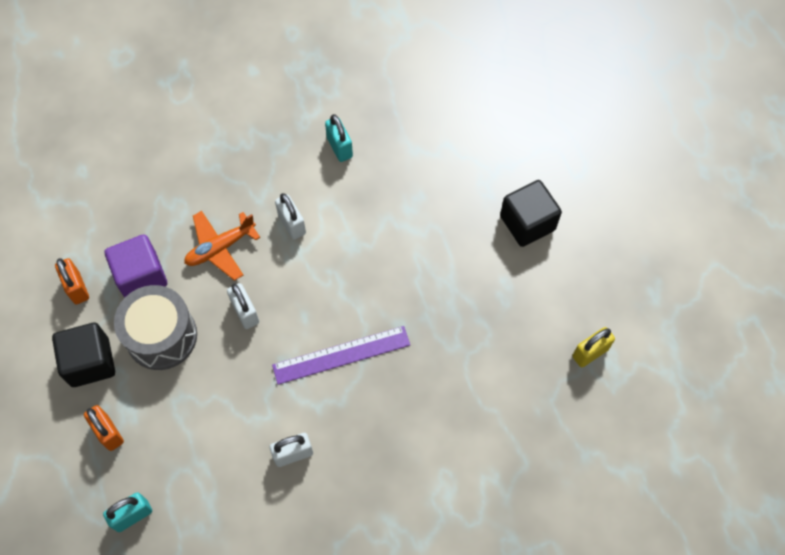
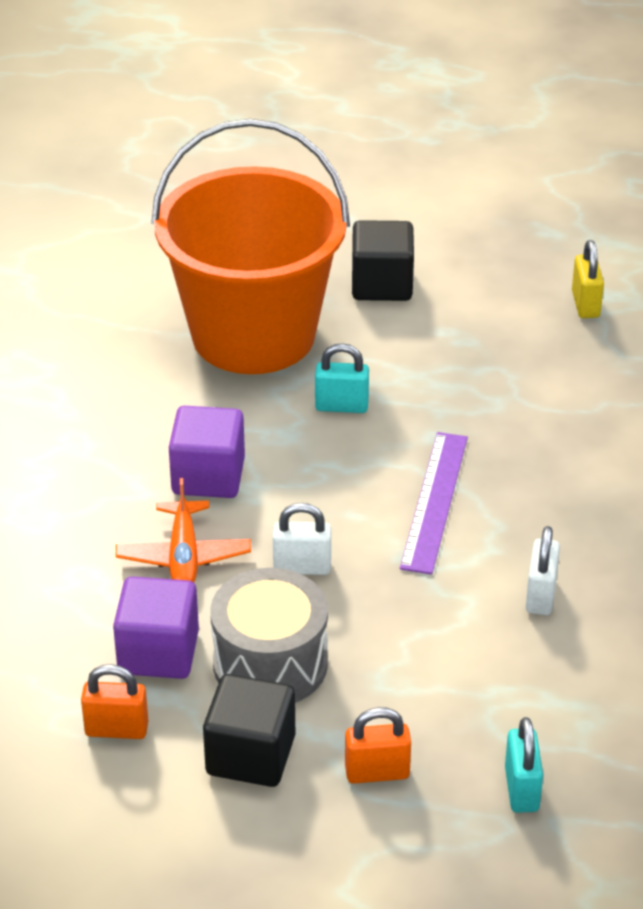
camera: 60 degrees left, 25 degrees down
(292, 224) = (208, 476): white padlock -> purple cube
(339, 147) = (134, 393): turquoise padlock -> turquoise padlock (341, 406)
(430, 179) = (253, 335): none -> orange bucket

